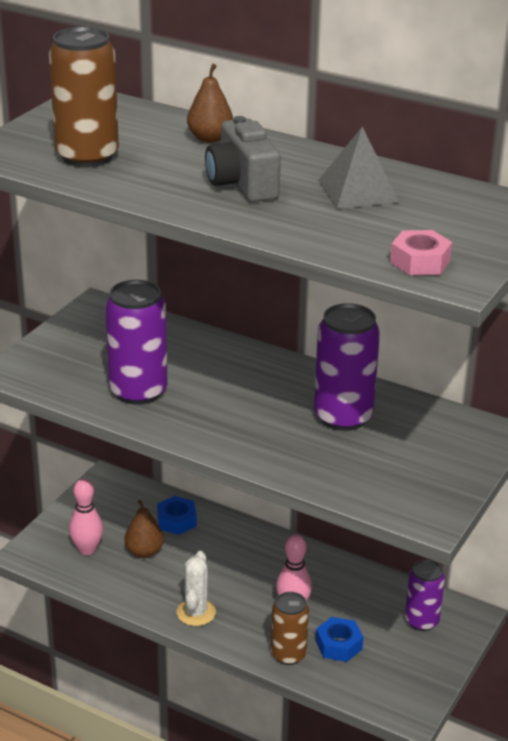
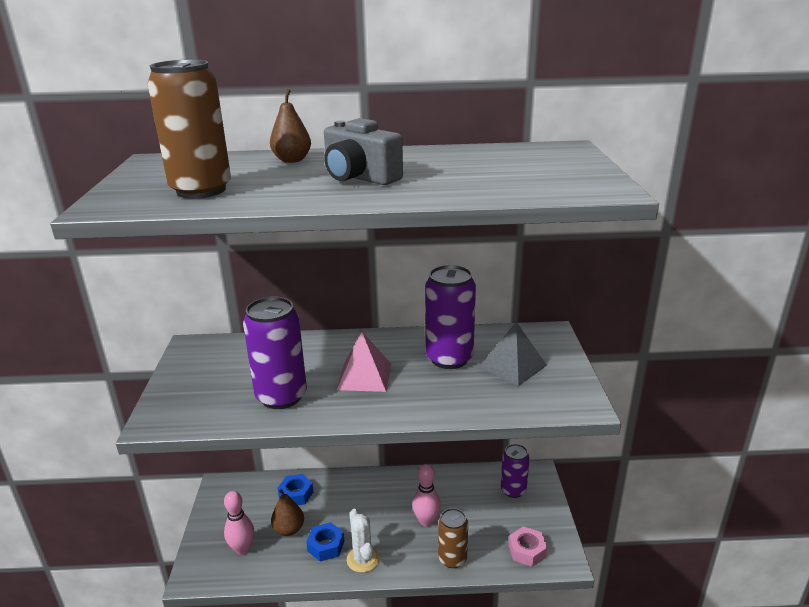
camera: 30 degrees left, 5 degrees down
(235, 402) = (364, 376): none -> pink pyramid
(338, 645) = (478, 533): blue nut -> blue nut (326, 546)
(358, 191) = (450, 163): grey pyramid -> grey pyramid (513, 366)
(420, 262) = (566, 187): pink nut -> pink nut (527, 551)

